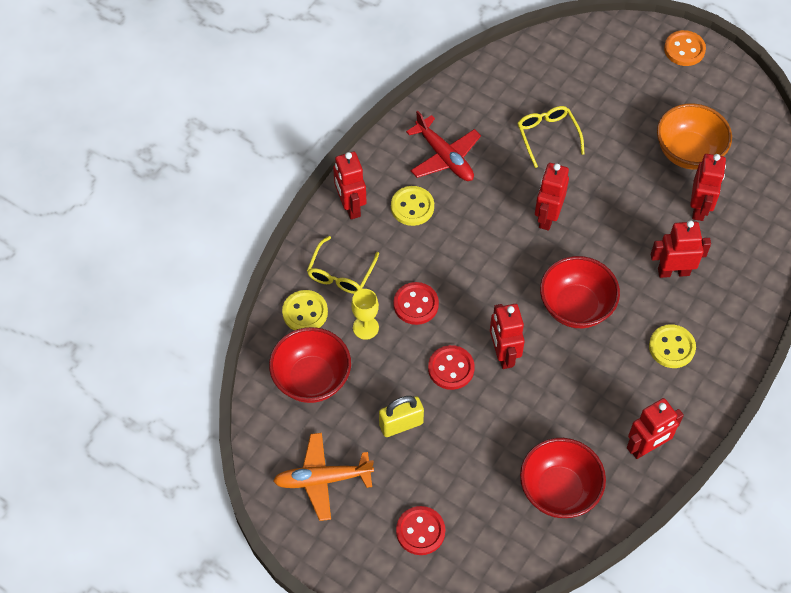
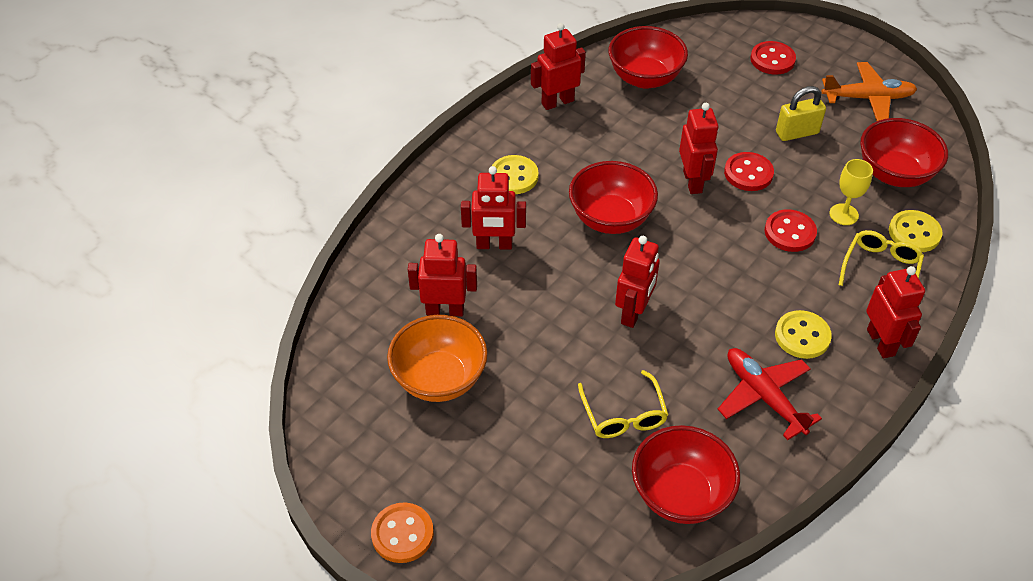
camera: 175 degrees left, 10 degrees down
(504, 86) = (680, 494): none -> red bowl
(699, 208) = (445, 310): red robot -> red robot turned 75 degrees clockwise

